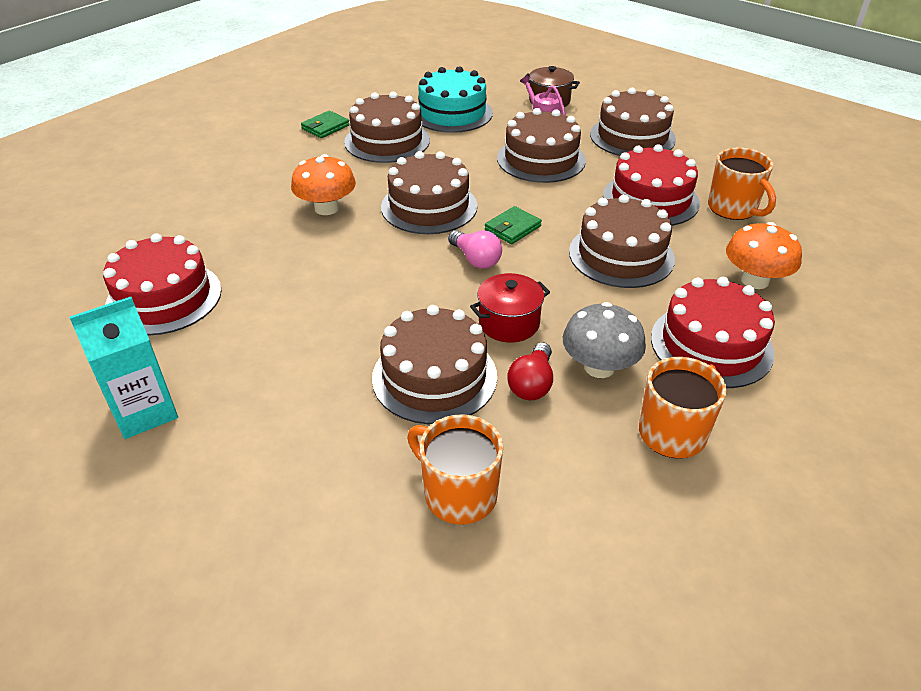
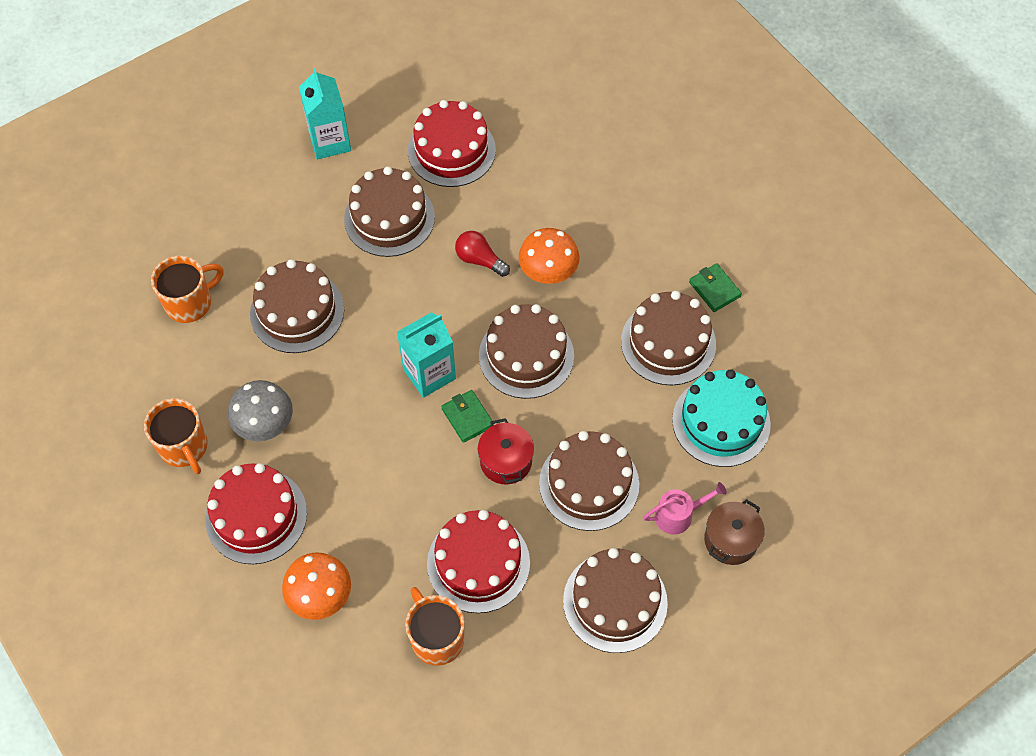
camera: 105 degrees right, 20 degrees up
(475, 259) = (429, 374): pink light bulb -> turquoise carton
(509, 323) = (337, 376): red pot -> red pot (506, 461)
(532, 384) = (265, 372): red light bulb -> red light bulb (479, 260)
(621, 255) = (395, 496): brown cake -> brown cake (389, 218)
(733, 209) = (436, 638): orange mug -> orange mug turned 75 degrees clockwise

